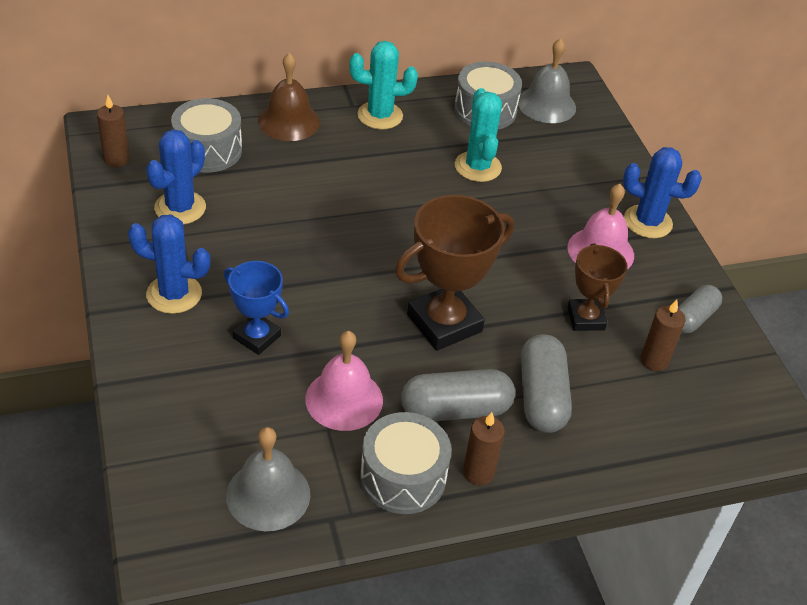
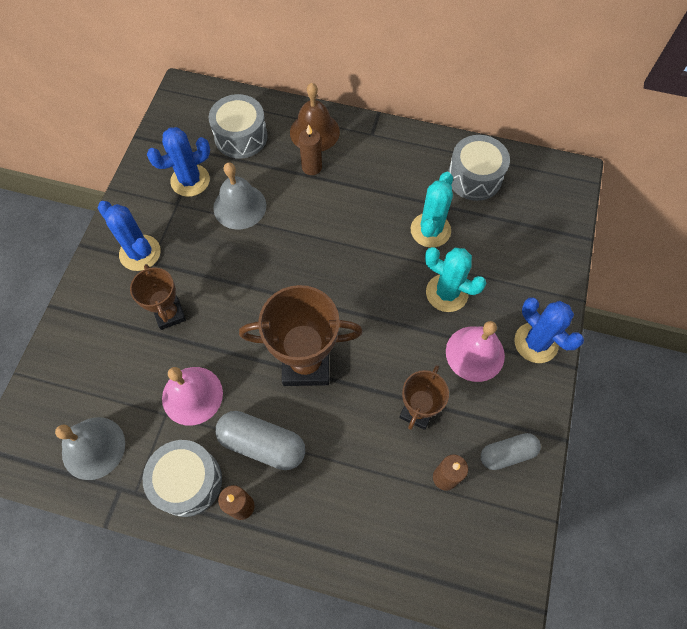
camera: 35 degrees right, 20 degrees up
(116, 159) = (175, 121): brown candle -> brown candle (311, 167)
(257, 337) = (169, 314): blue trophy -> brown trophy
(380, 115) = (386, 151): turquoise cactus -> turquoise cactus (446, 293)
(541, 396) = (333, 465): grey capsule -> none
(546, 104) = (531, 191): grey bell -> grey bell (239, 206)

